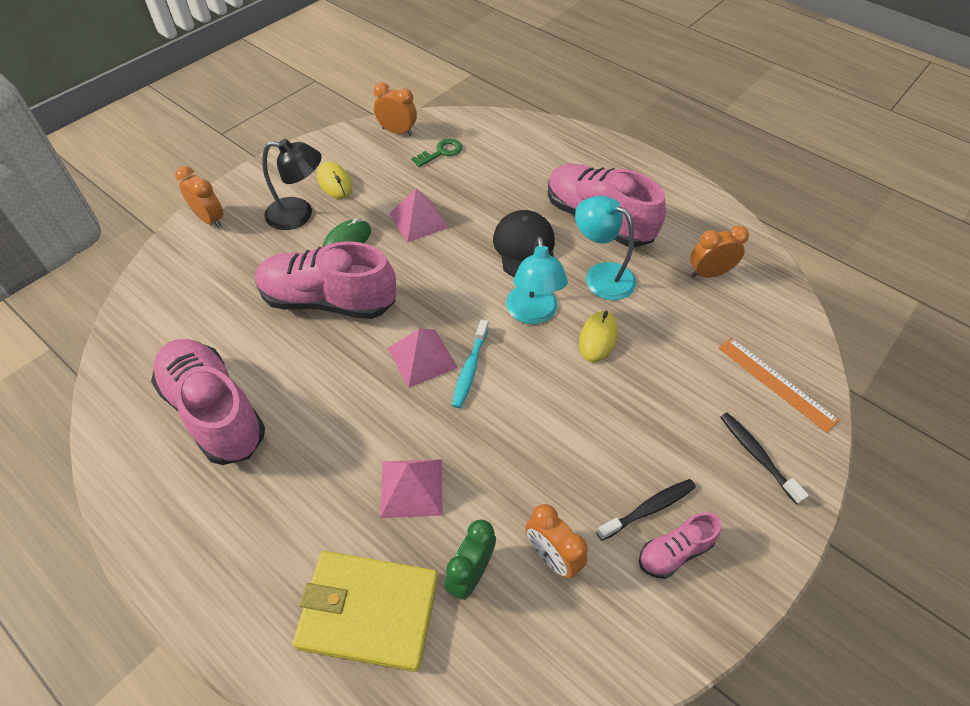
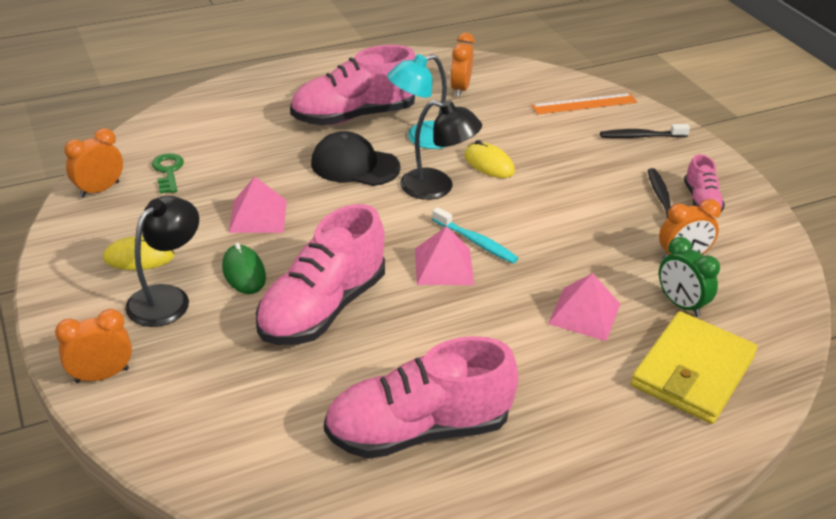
camera: 65 degrees left, 15 degrees down
(532, 313) = (437, 187): turquoise lamp -> black lamp

